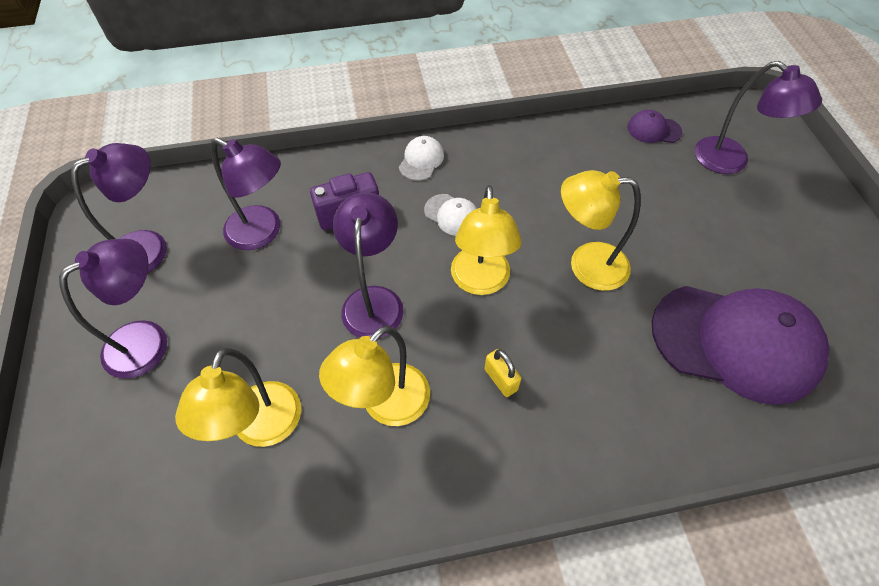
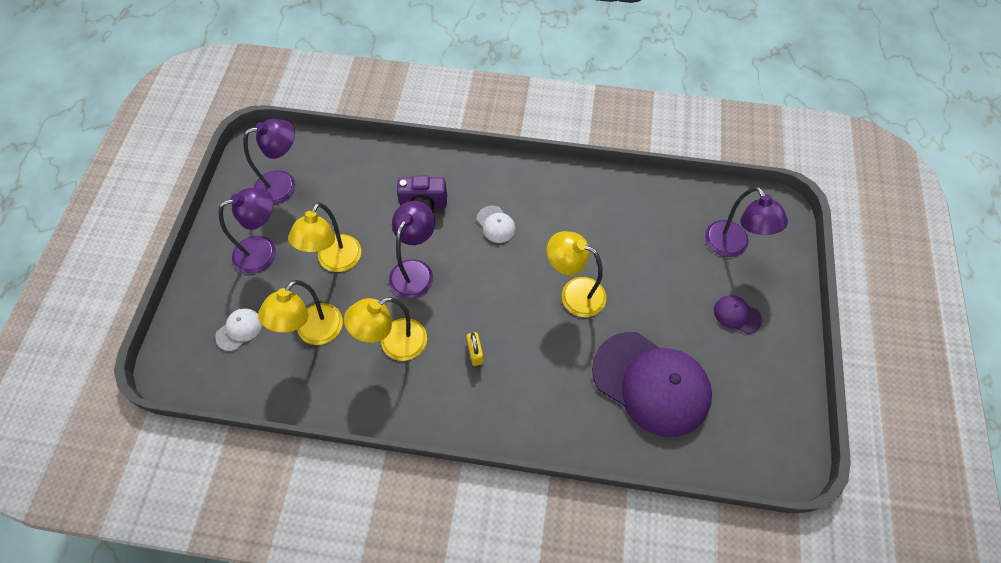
camera: 20 degrees right, 5 degrees up
(263, 233) = (360, 197): purple lamp -> none
(421, 160) = (493, 174): white cap -> white cap (239, 330)
(480, 282) = (493, 281): yellow lamp -> yellow lamp (335, 261)
(653, 130) = (684, 201): purple cap -> purple cap (737, 315)

